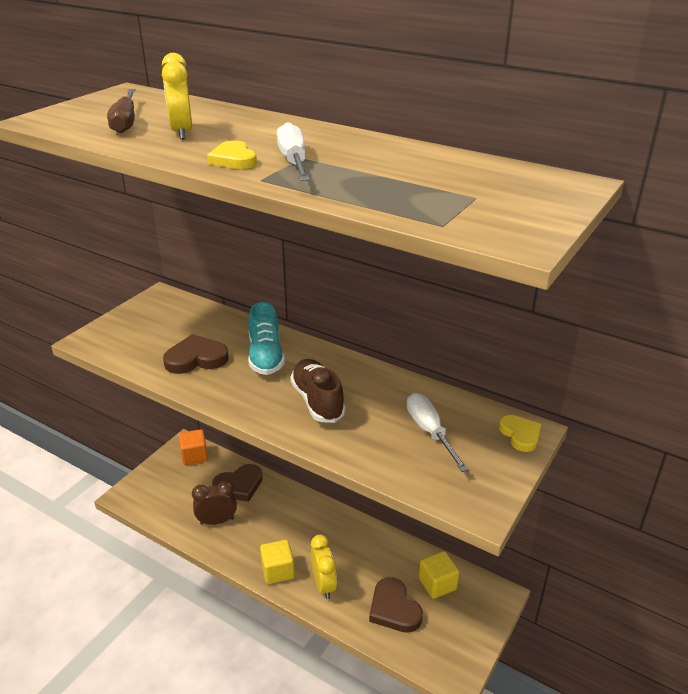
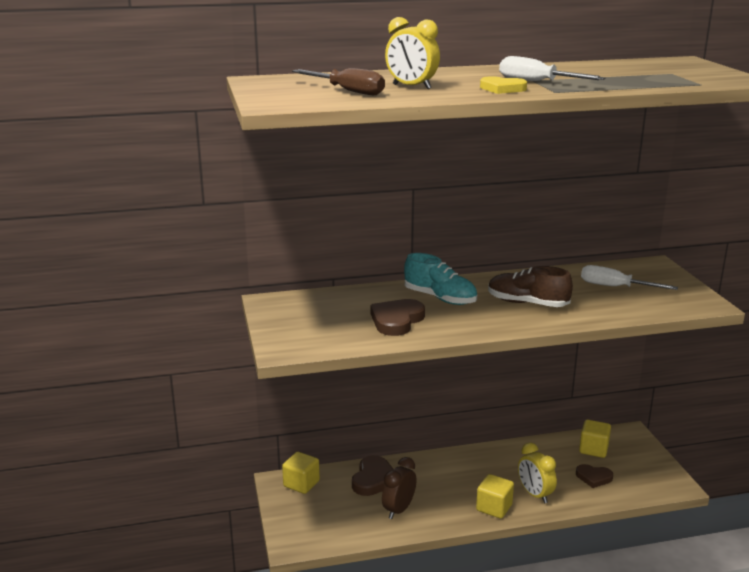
camera: 45 degrees left, 10 degrees down
(194, 456) = (301, 484): orange cube -> yellow cube
(324, 585) = (535, 494): yellow clock -> yellow clock turned 150 degrees counterclockwise
(394, 609) = (593, 477): brown heart -> brown heart, size x0.66
(520, 435) = (655, 267): yellow heart -> none

